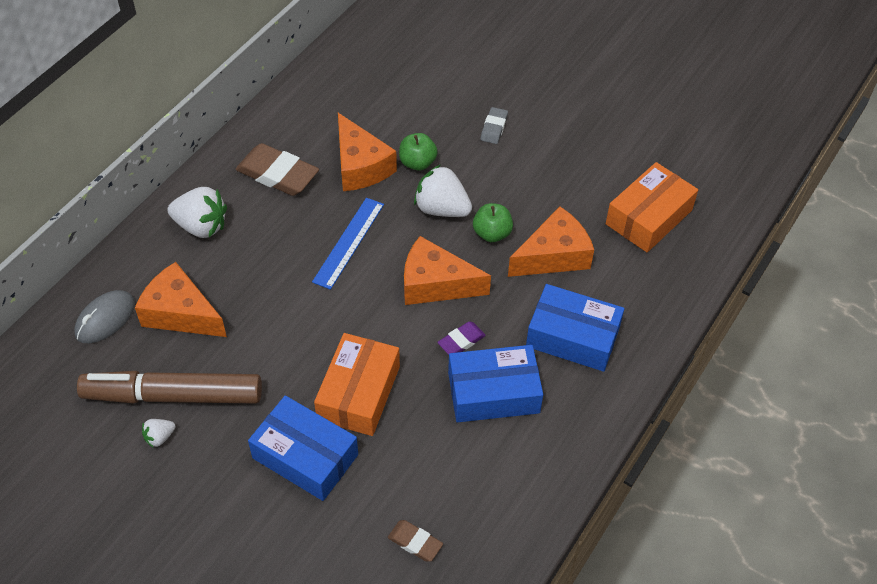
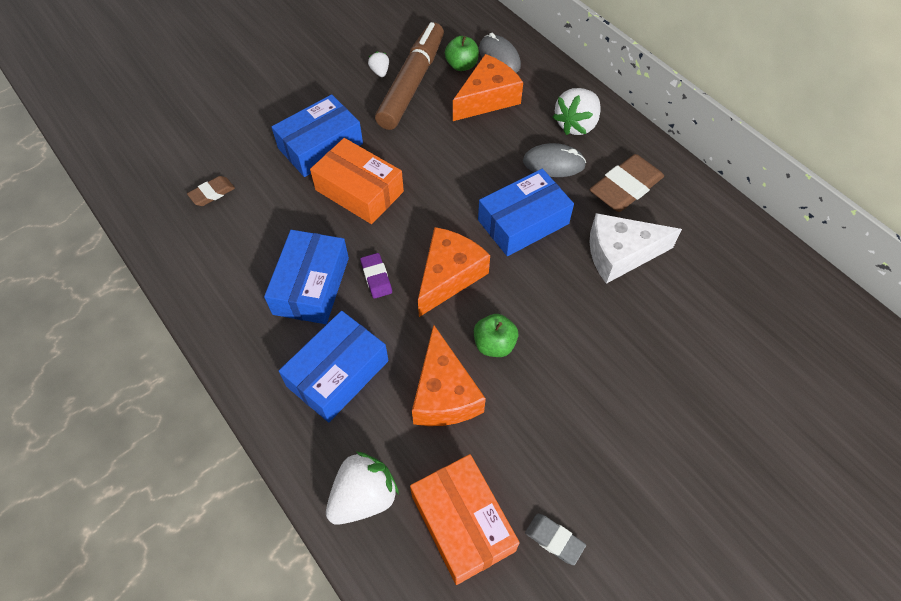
camera: 110 degrees right, 5 degrees up
(263, 234) = (553, 163): none -> grey mouse
(349, 242) = (523, 222): blue ruler -> blue box
(360, 166) = (620, 254): orange cheese -> white cheese
(417, 163) = (613, 305): green apple -> green apple (461, 65)
(442, 209) = (542, 309): white strawberry -> white strawberry (364, 497)
(494, 128) = (651, 398): grey eraser -> grey eraser (554, 539)

